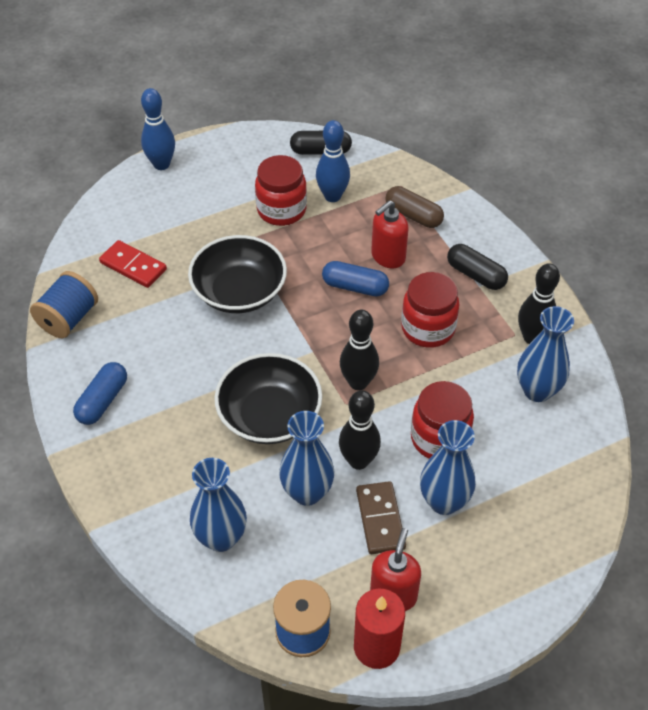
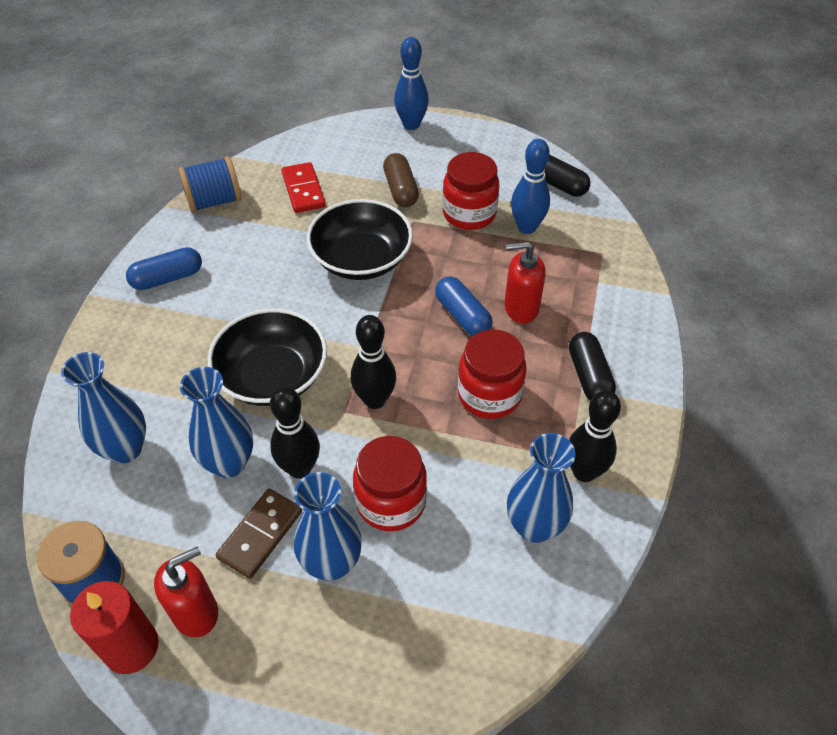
camera: 40 degrees right, 0 degrees up
(413, 215) = (585, 286): brown capsule -> brown capsule (400, 190)

